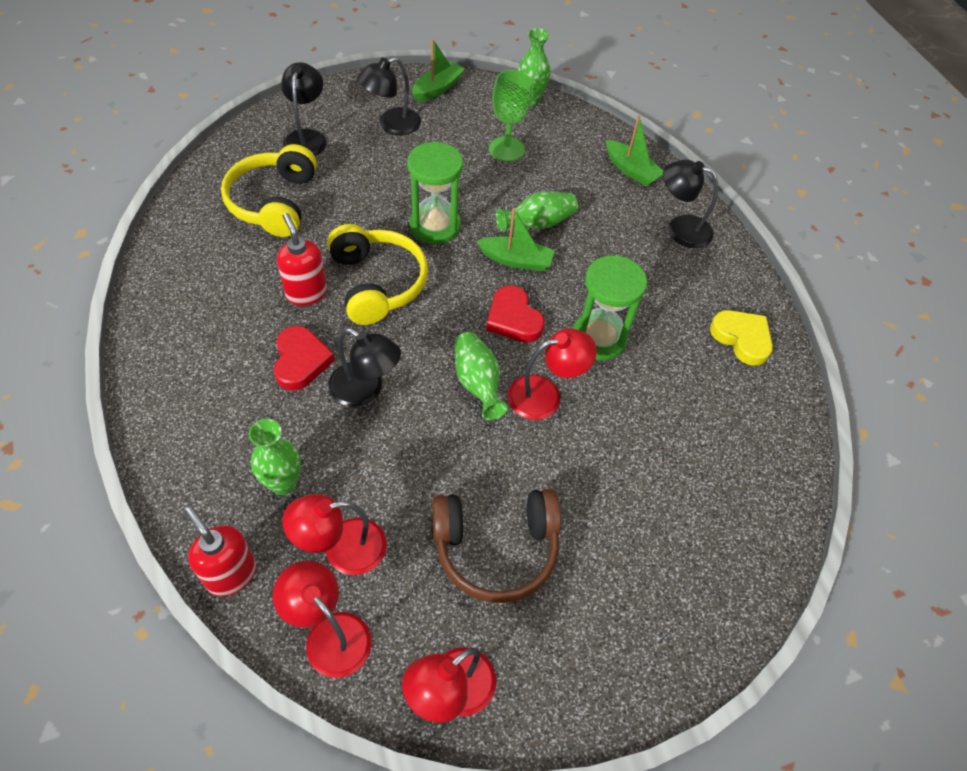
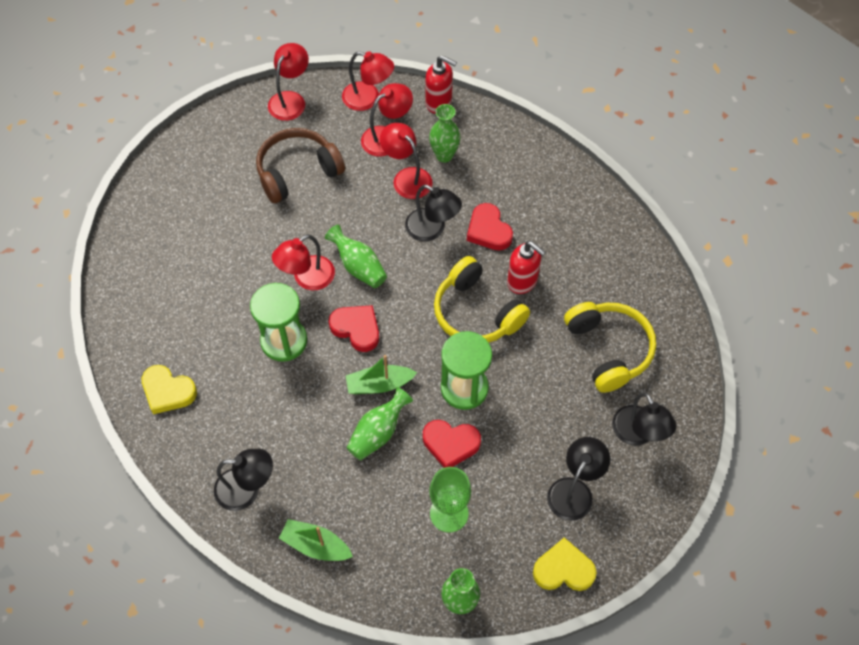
camera: 160 degrees right, 5 degrees up
(353, 472) = (407, 177): none -> red lamp
(365, 390) = (432, 229): black lamp -> black lamp turned 150 degrees counterclockwise
(437, 88) = (563, 569): green boat -> yellow heart
(475, 191) = (450, 444): none -> red heart

